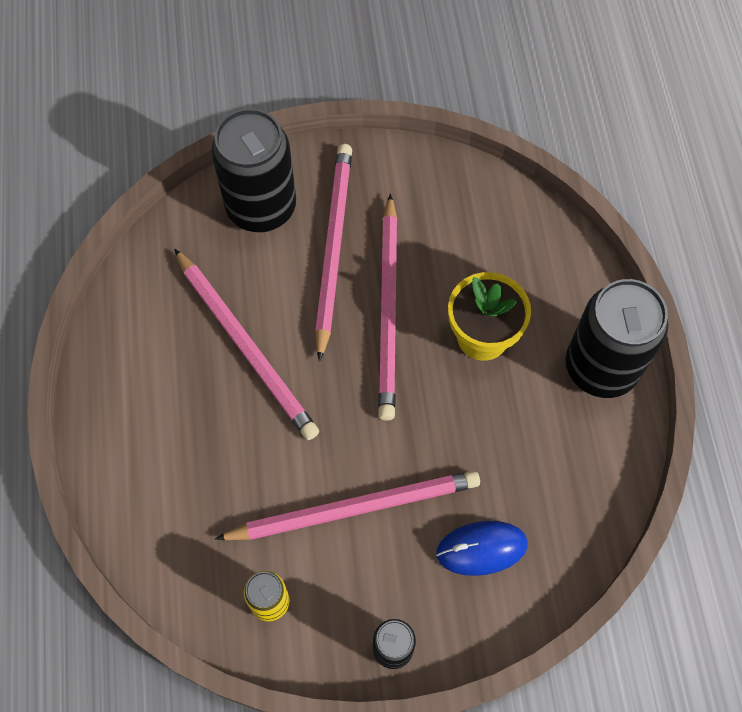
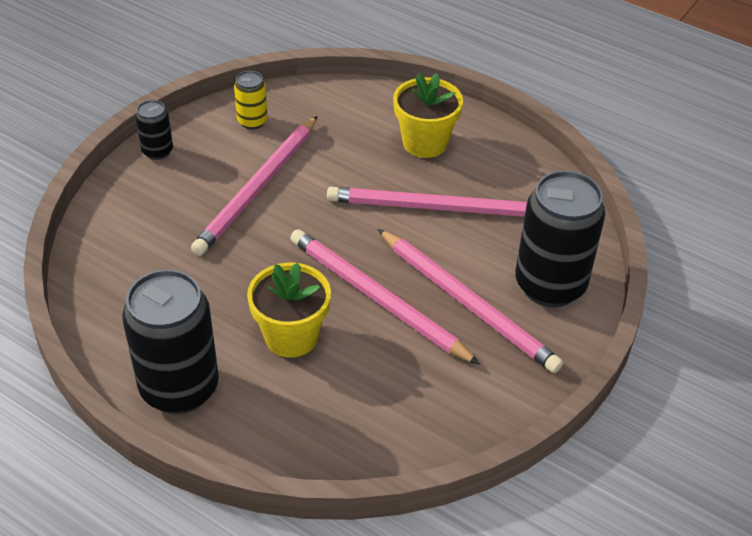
camera: 130 degrees right, 20 degrees down
(164, 420) = (425, 143): none -> yellow flower pot
(481, 548) = (154, 226): blue mouse -> none

